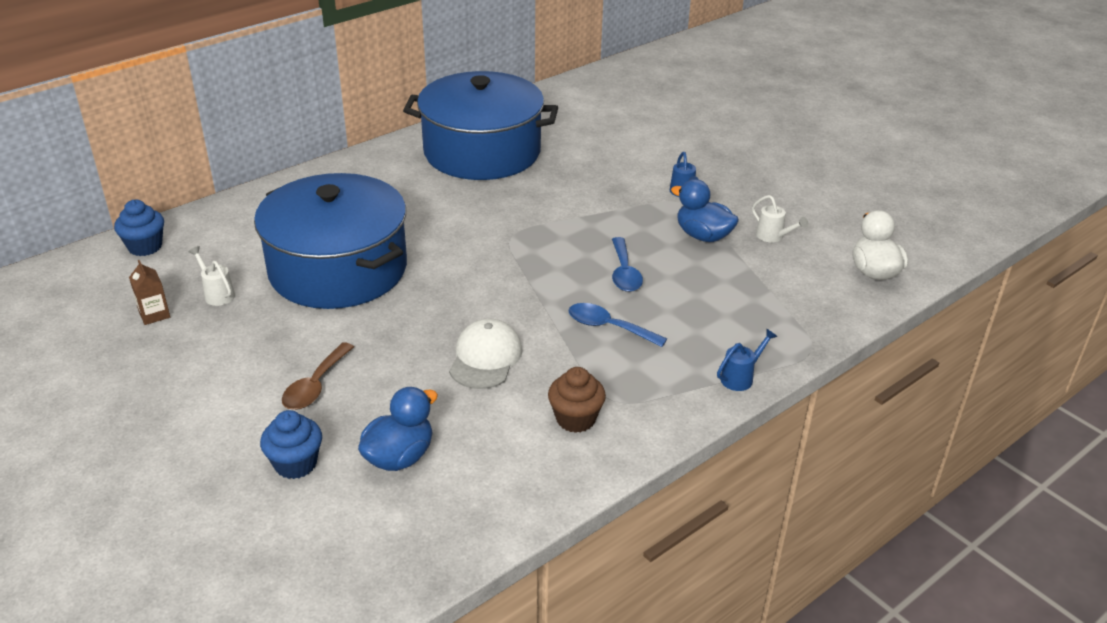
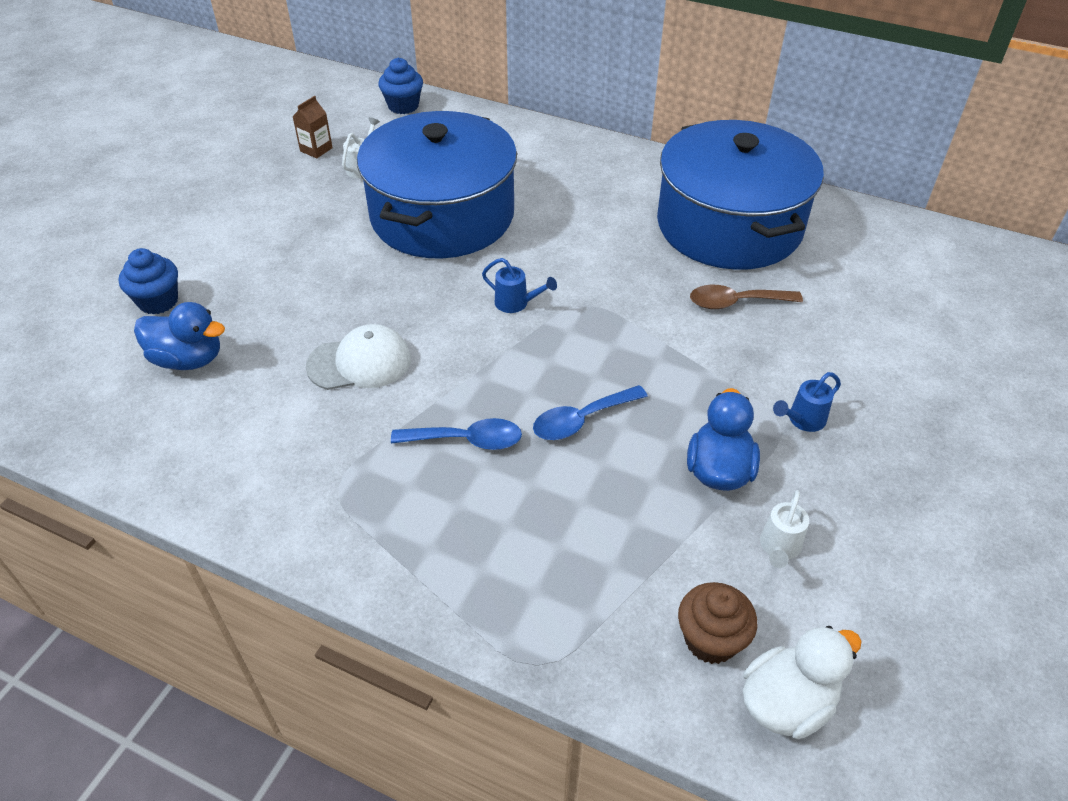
camera: 65 degrees right, 10 degrees up
(315, 386) = (265, 271): brown spoon -> brown spoon (735, 302)
(575, 419) = (293, 466): brown cupcake -> brown cupcake (711, 640)
(608, 327) = (467, 440): blue spoon -> blue spoon turned 90 degrees clockwise
(740, 377) = (437, 597): blue watering can -> blue watering can (516, 303)

